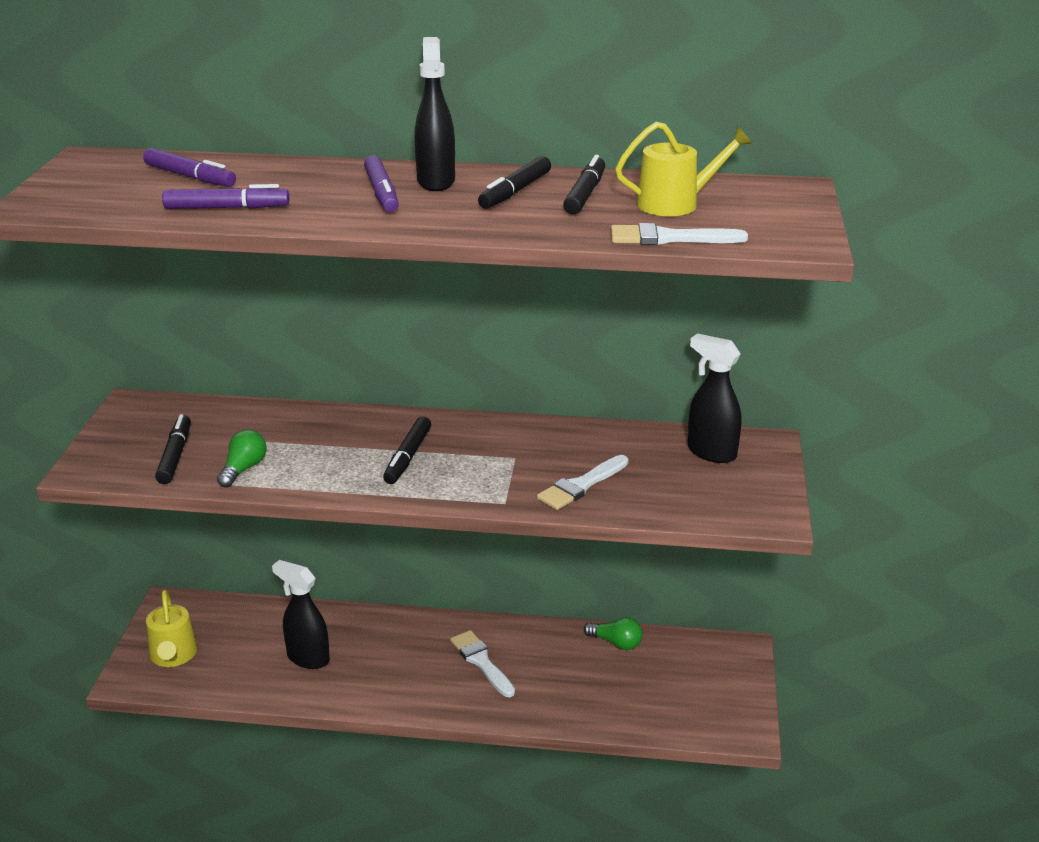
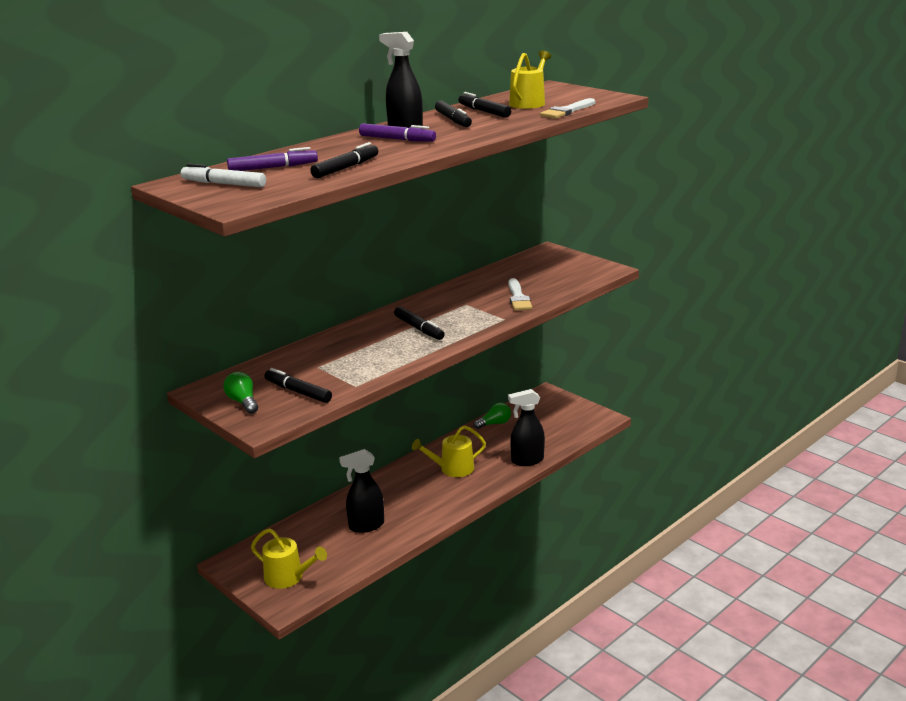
camera: 50 degrees left, 5 degrees down
(106, 178) = (224, 184): none -> white marker
(226, 208) = (345, 168): purple marker -> black marker
(243, 469) = (351, 375): green light bulb -> green light bulb (243, 402)
(481, 662) = (453, 469): white brush -> yellow watering can
(711, 452) = (536, 263): black spray bottle -> black spray bottle (527, 460)

